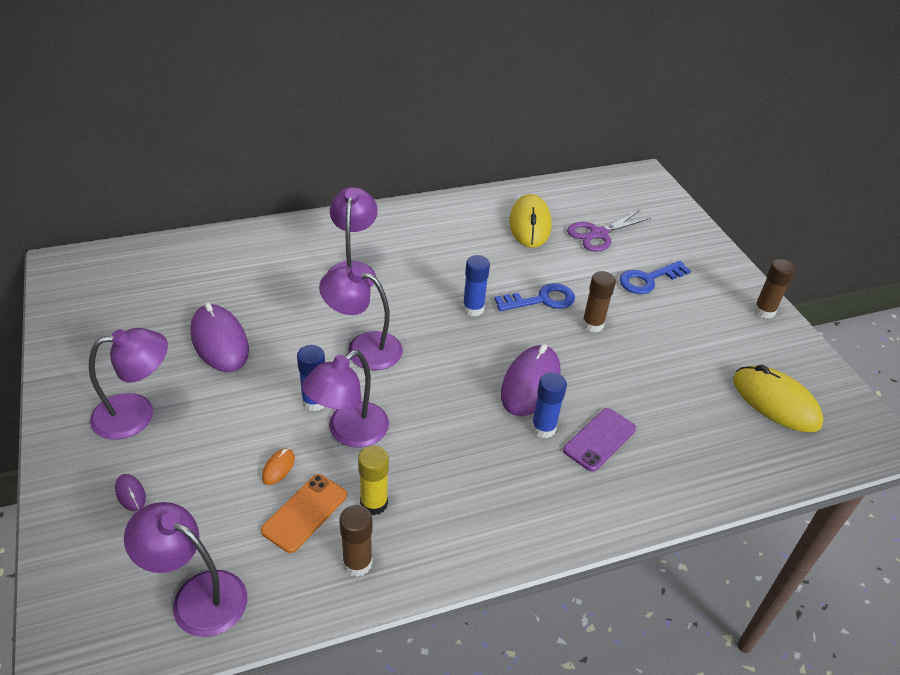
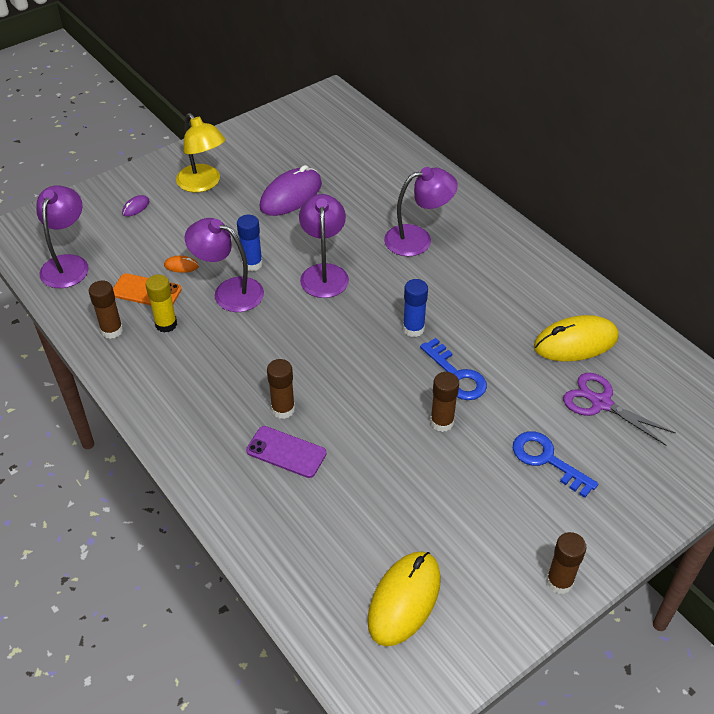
camera: 75 degrees right, 5 degrees up
(137, 413) = (203, 184): purple lamp -> yellow lamp
(530, 383) = (334, 390): purple mouse -> none
(543, 428) = (283, 409): blue glue stick -> brown glue stick

